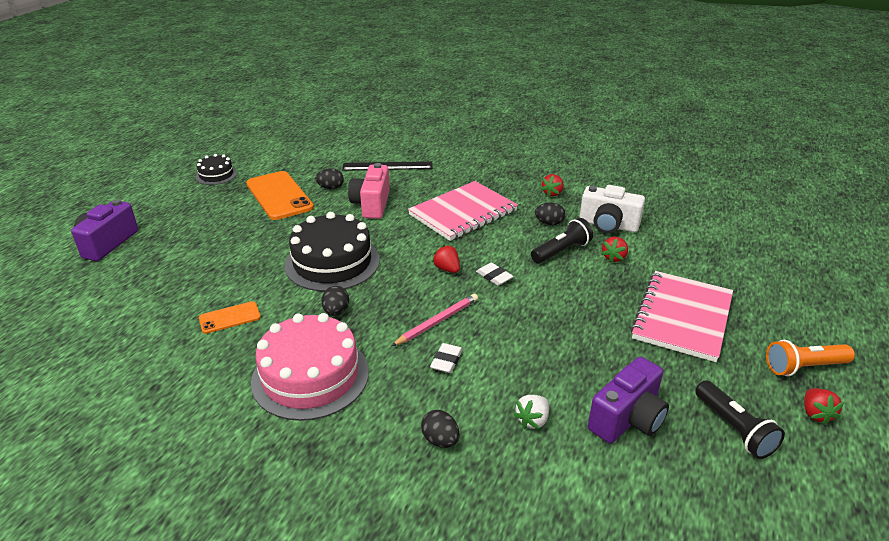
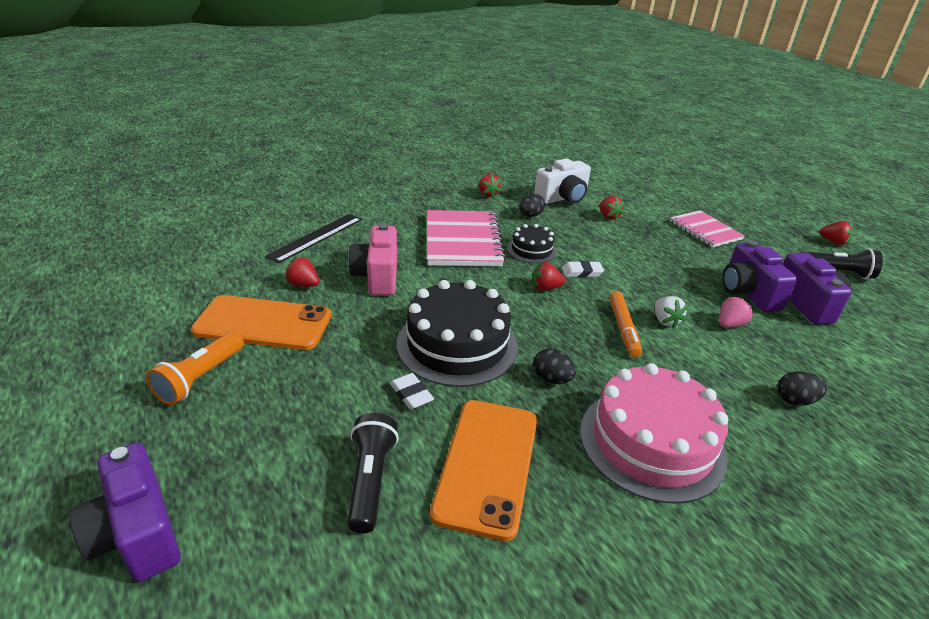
camera: 55 degrees left, 0 degrees up
(216, 175) = (122, 350): black cake -> black cake (531, 250)
(230, 318) = (487, 465): orange phone -> orange phone, size x1.93
(331, 188) = (303, 284): black egg -> red strawberry
(371, 204) = (377, 276): pink camera -> pink camera turned 45 degrees clockwise
(437, 322) = (623, 328): pink pencil -> orange marker
(446, 361) = (685, 349): white eraser -> white eraser (411, 394)
(517, 376) = (729, 324): none -> pink strawberry
(532, 420) = (790, 343): white strawberry -> white strawberry (665, 321)
(561, 251) = (577, 230): black flashlight -> black flashlight (370, 480)
(591, 374) = (748, 293): none -> purple camera
(682, 317) = (705, 230): pink notebook -> pink notebook, size x0.63
(803, 367) = (786, 223): orange flashlight -> orange flashlight (200, 378)

